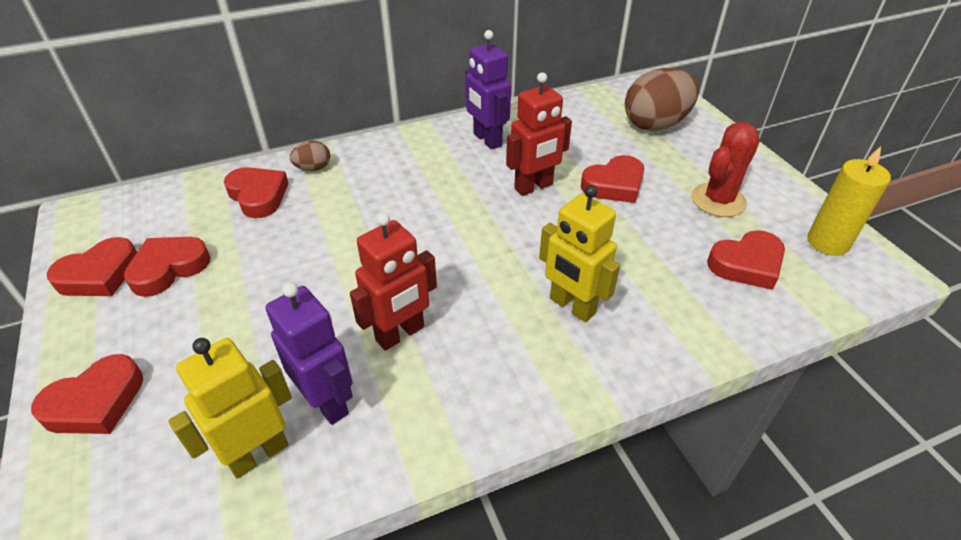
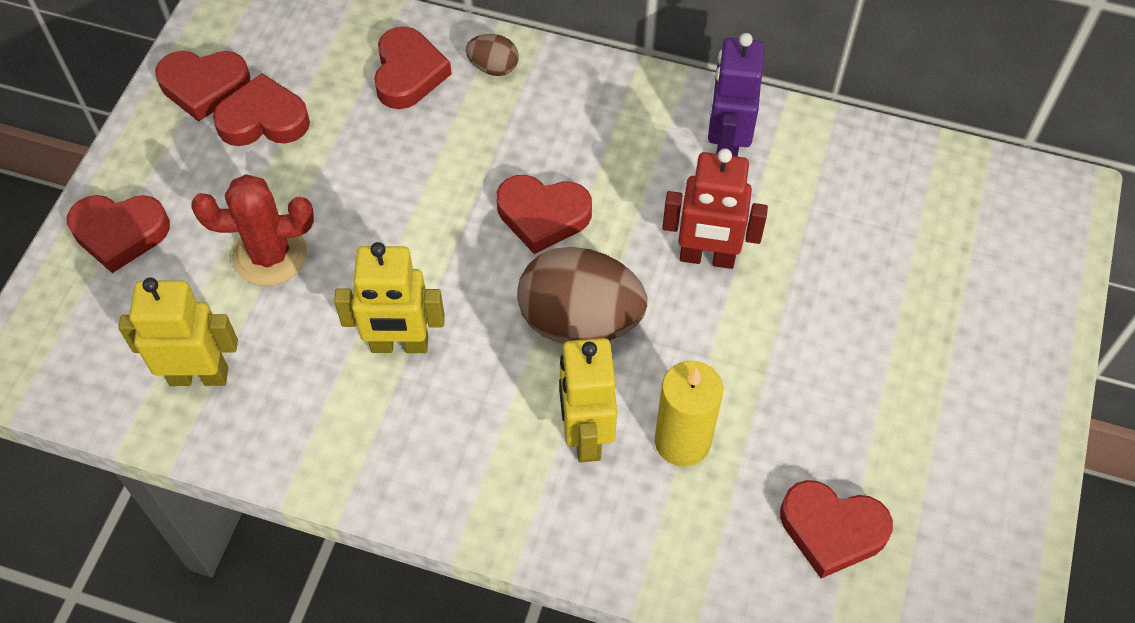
camera: 40 degrees right, 15 degrees up
(327, 401) = (285, 367): purple robot -> none
(400, 334) = (399, 345): red robot -> yellow robot
(614, 185) = (806, 319): red heart -> red heart (543, 216)
(655, 124) = (974, 264): brown egg -> brown egg (580, 321)
(718, 200) = (908, 429): red cactus -> red cactus (270, 255)
(827, 242) = (969, 578): yellow candle -> yellow candle (682, 441)

